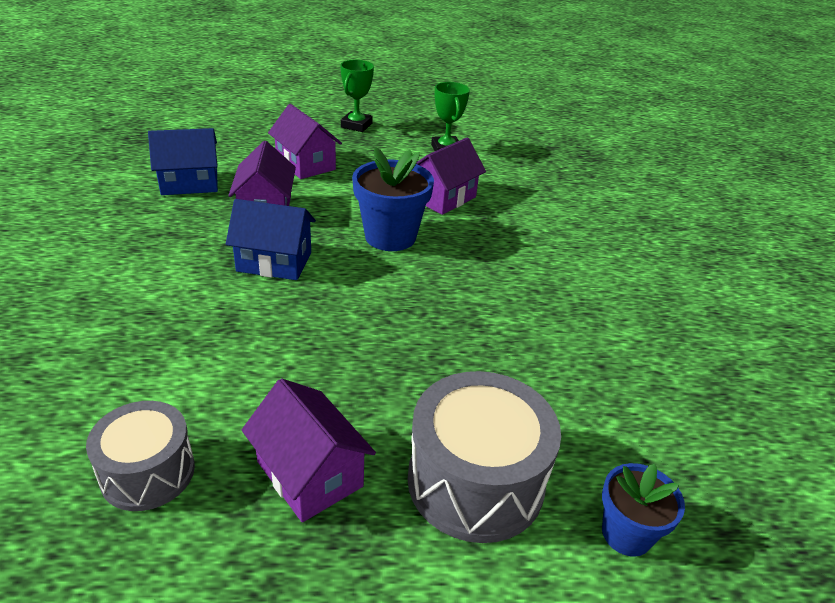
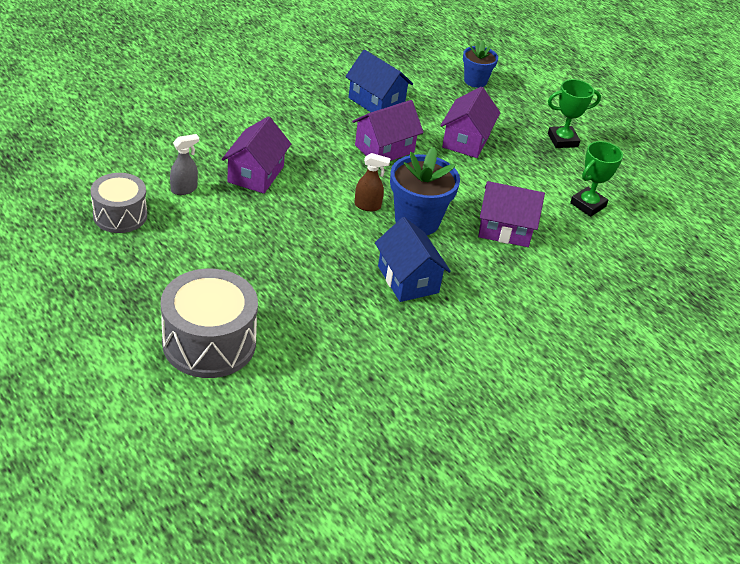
camera: 55 degrees right, 5 degrees up
(166, 381) = (184, 189): none -> grey spray bottle
(274, 262) = (329, 180): blue house -> blue house (408, 279)
(310, 474) = (163, 273): purple house -> purple house (256, 174)
(340, 255) = (368, 206): none -> brown spray bottle
(626, 533) = (219, 422): blue flower pot -> blue flower pot (475, 81)

